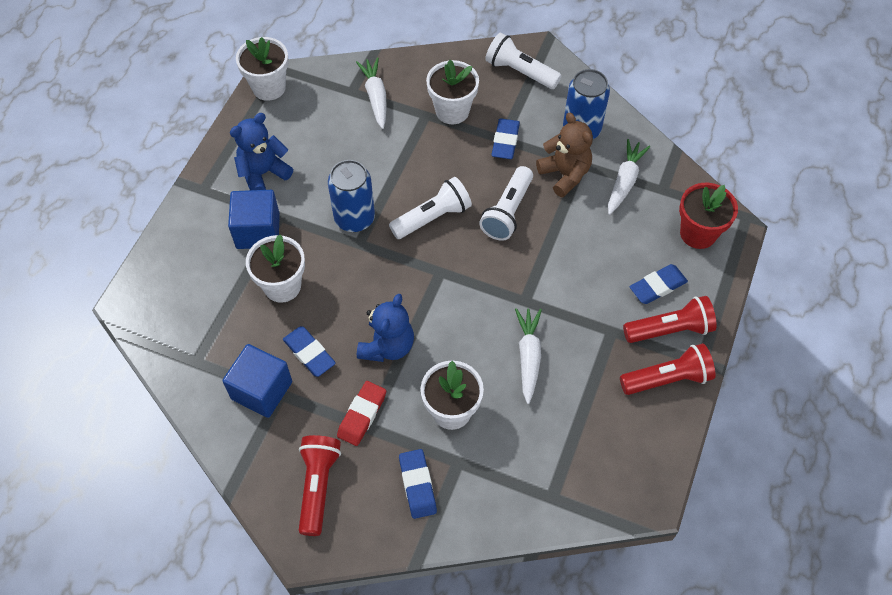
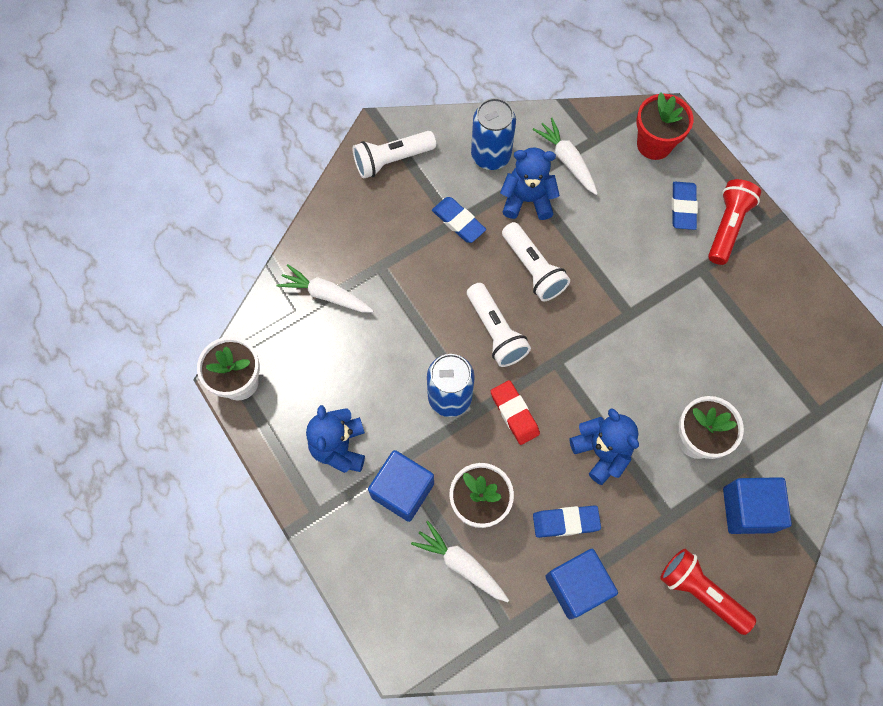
camera: 55 degrees left, 10 degrees up
(362, 415) = (655, 514): red eraser -> red eraser (514, 413)
(417, 485) = (748, 510): blue eraser -> blue cube
(433, 217) = (495, 332): white flashlight -> white flashlight turned 150 degrees clockwise
(452, 111) = (392, 242): white flower pot -> none
(528, 357) = (684, 347): white carrot -> white carrot (461, 564)
(565, 174) = (527, 200): brown teddy bear -> blue teddy bear
(667, 378) = (769, 259): red flashlight -> none

